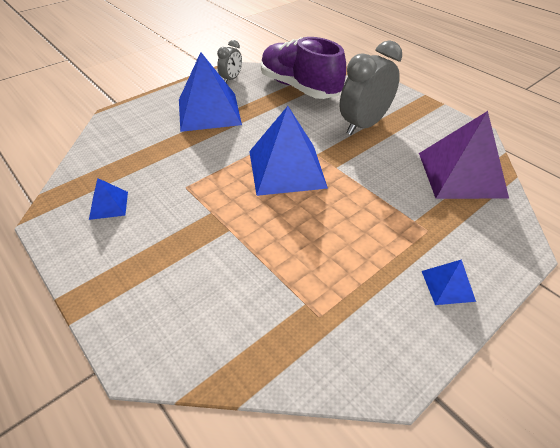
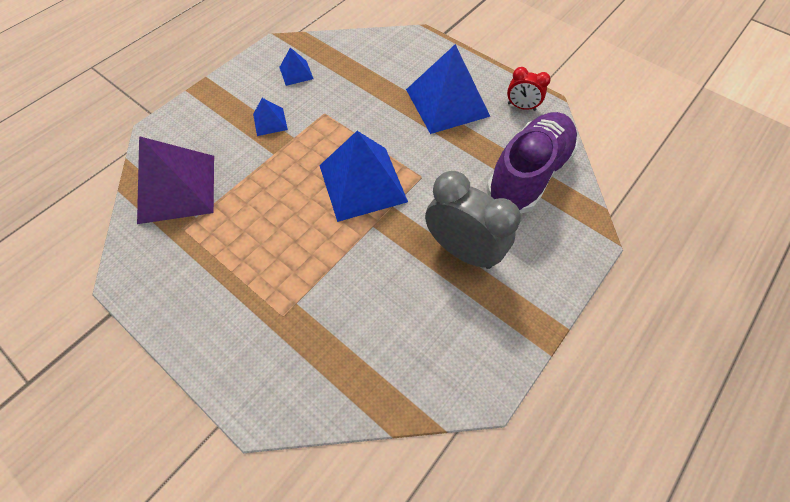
camera: 80 degrees right, 15 degrees up
(231, 79) = (521, 107): grey clock -> red clock
(447, 285) = (211, 329): blue pyramid -> blue pyramid (270, 121)
(461, 174) = (382, 361): purple pyramid -> purple pyramid (177, 188)

